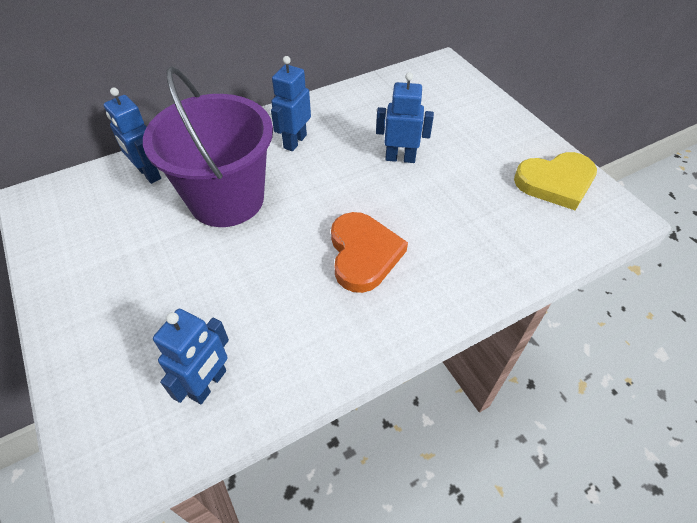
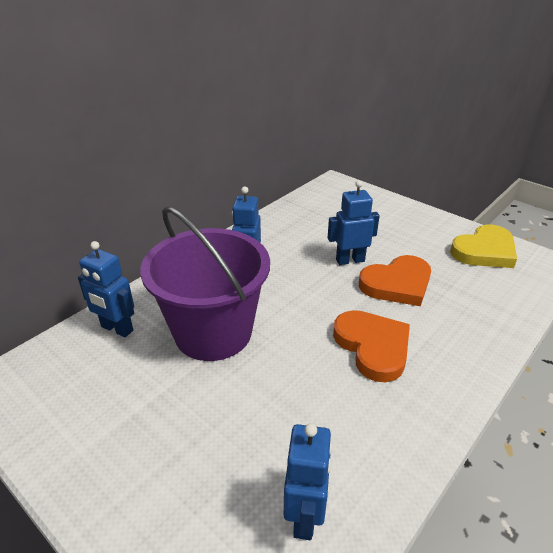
camera: 20 degrees left, 15 degrees down
(432, 196) = (397, 284): none -> orange heart

